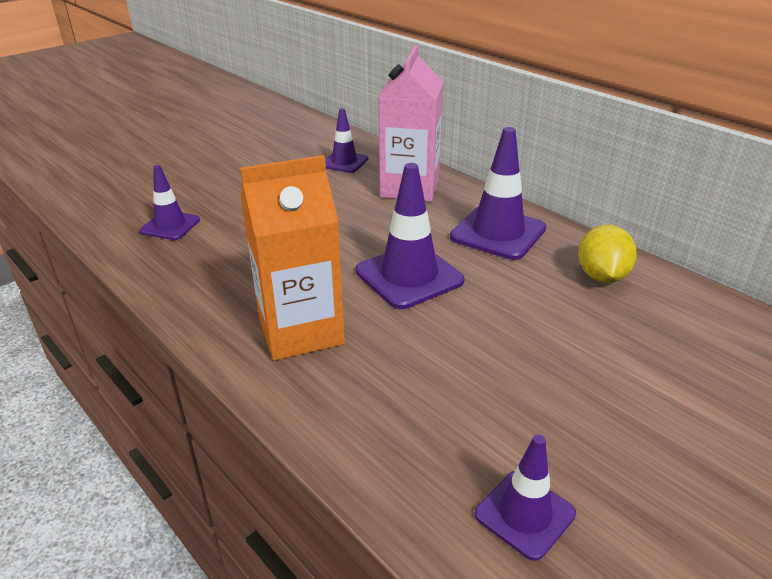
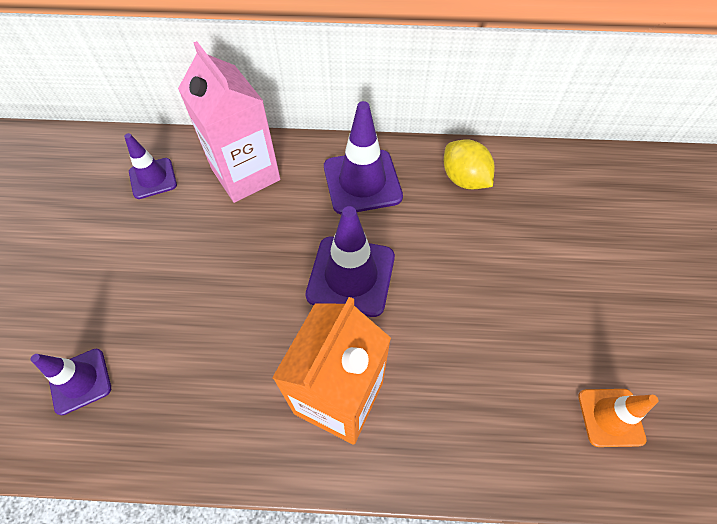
camera: 45 degrees left, 25 degrees up
(524, 514) = (610, 417): purple traffic cone -> orange traffic cone

